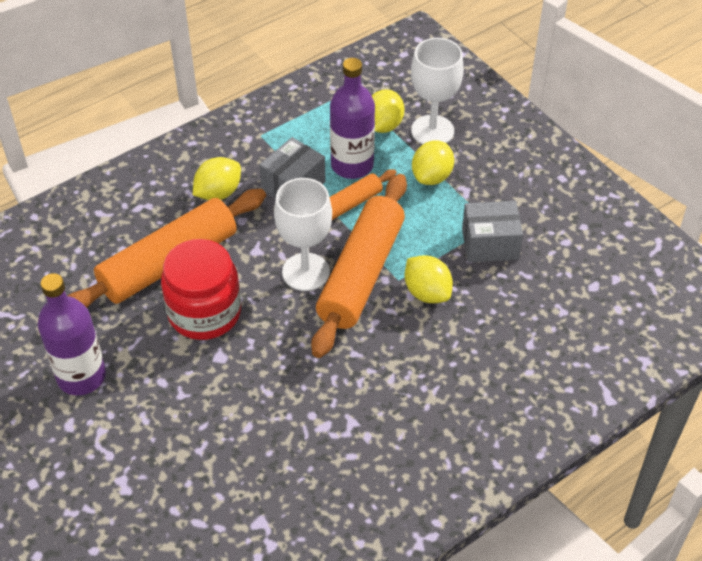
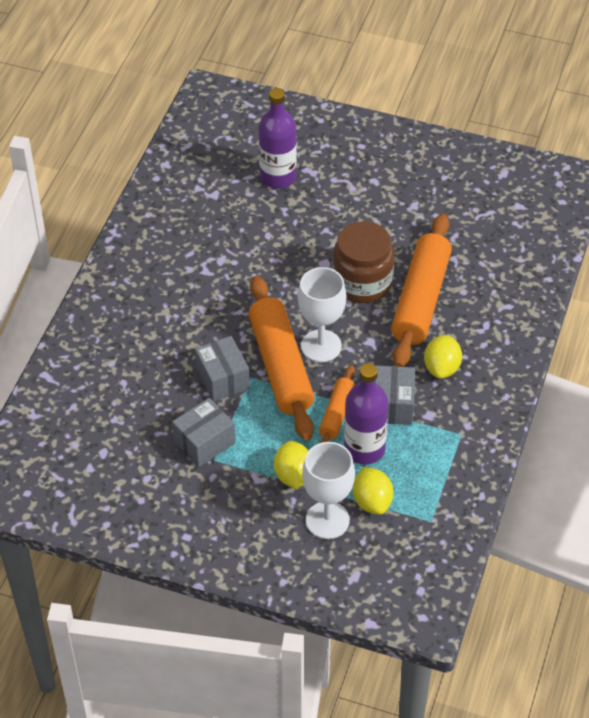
camera: 145 degrees right, 0 degrees up
(81, 376) = (397, 207): purple bottle -> purple bottle (278, 177)
(204, 312) = (362, 282): red jar -> brown jar
(427, 292) = (223, 379): yellow lemon -> grey box

